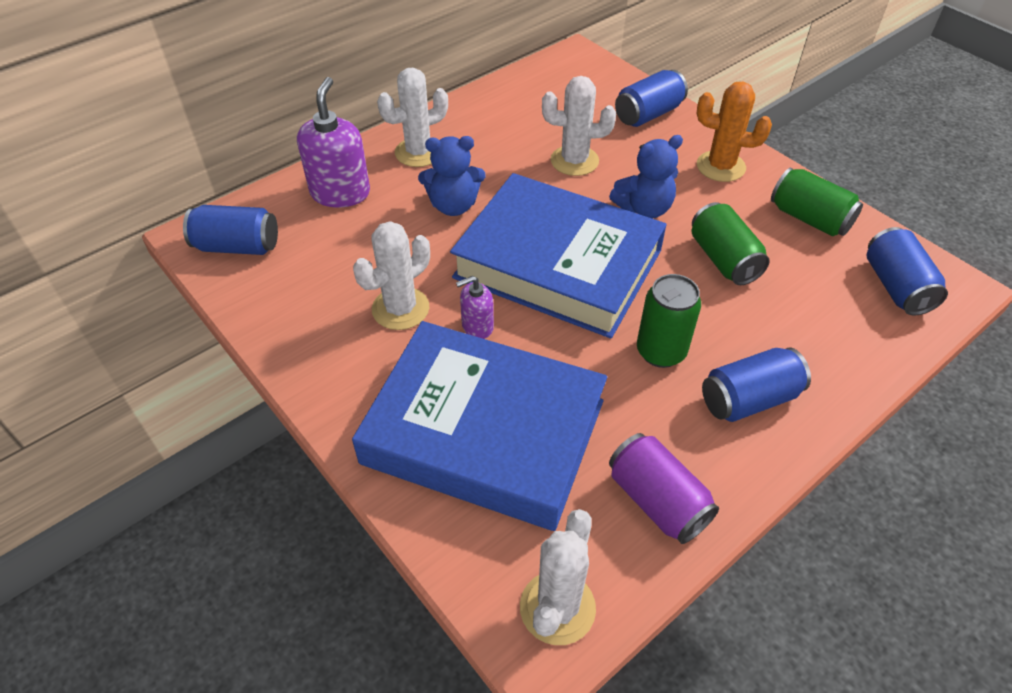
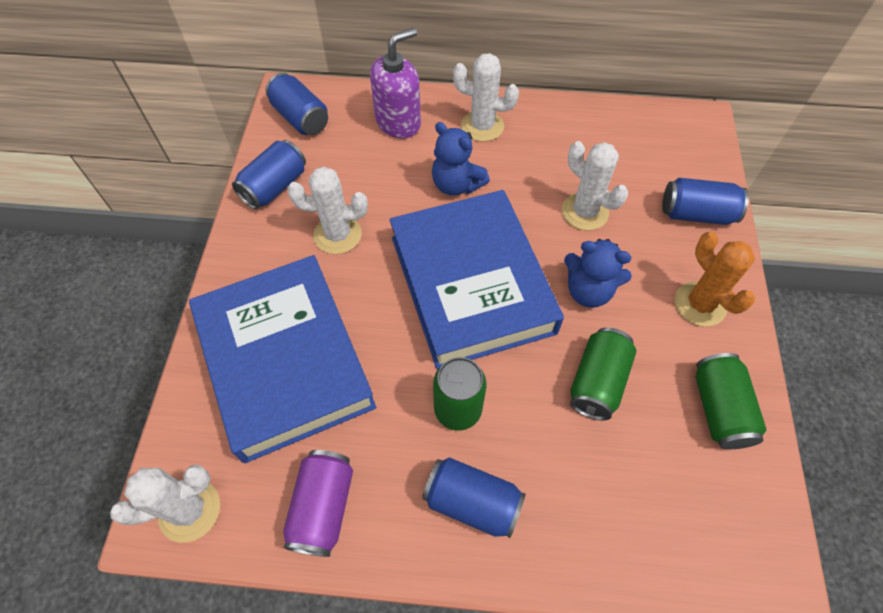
camera: 45 degrees right, 10 degrees up
(477, 326) = (366, 286): purple soap dispenser -> none
(896, 286) = (717, 531): blue can -> blue can (274, 187)

